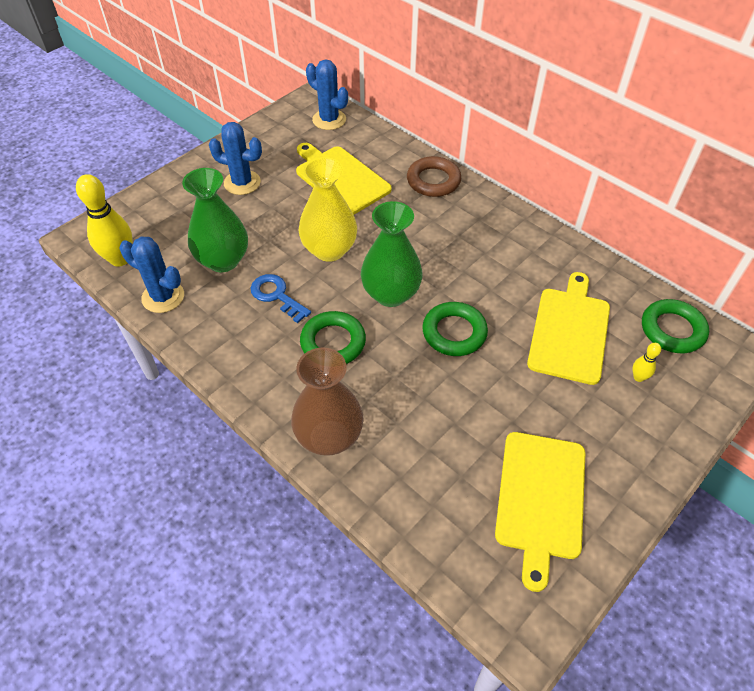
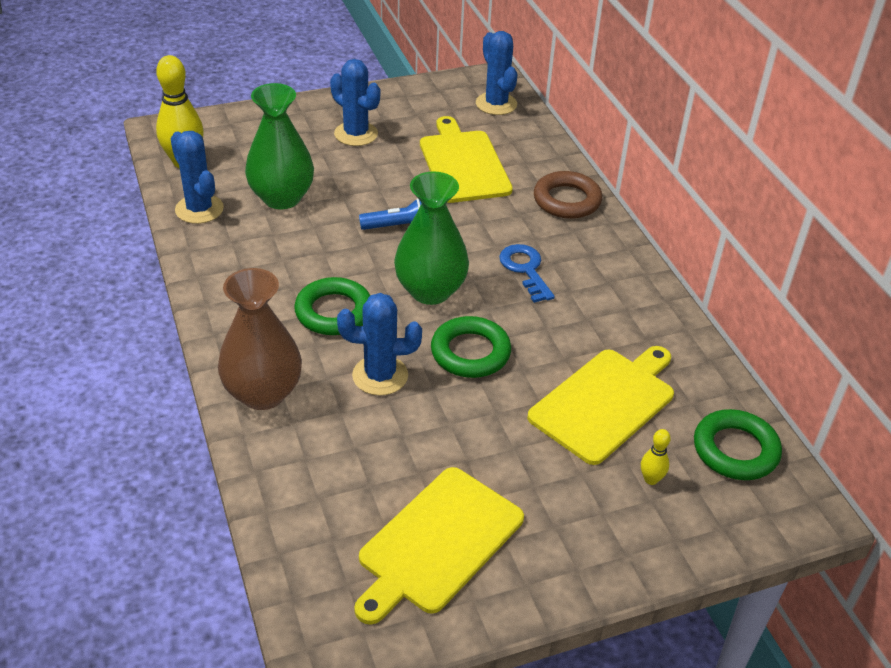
camera: 25 degrees right, 10 degrees down
(276, 296) = (310, 249): blue key -> blue key (525, 269)
(329, 250) = (398, 226): yellow vase -> blue flashlight
(404, 381) = (380, 376): none -> blue cactus

